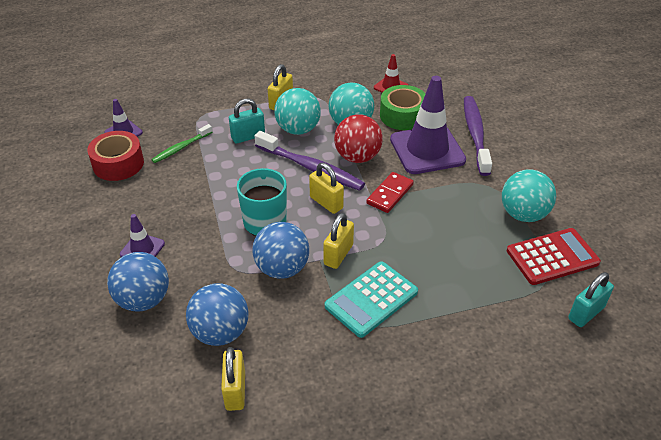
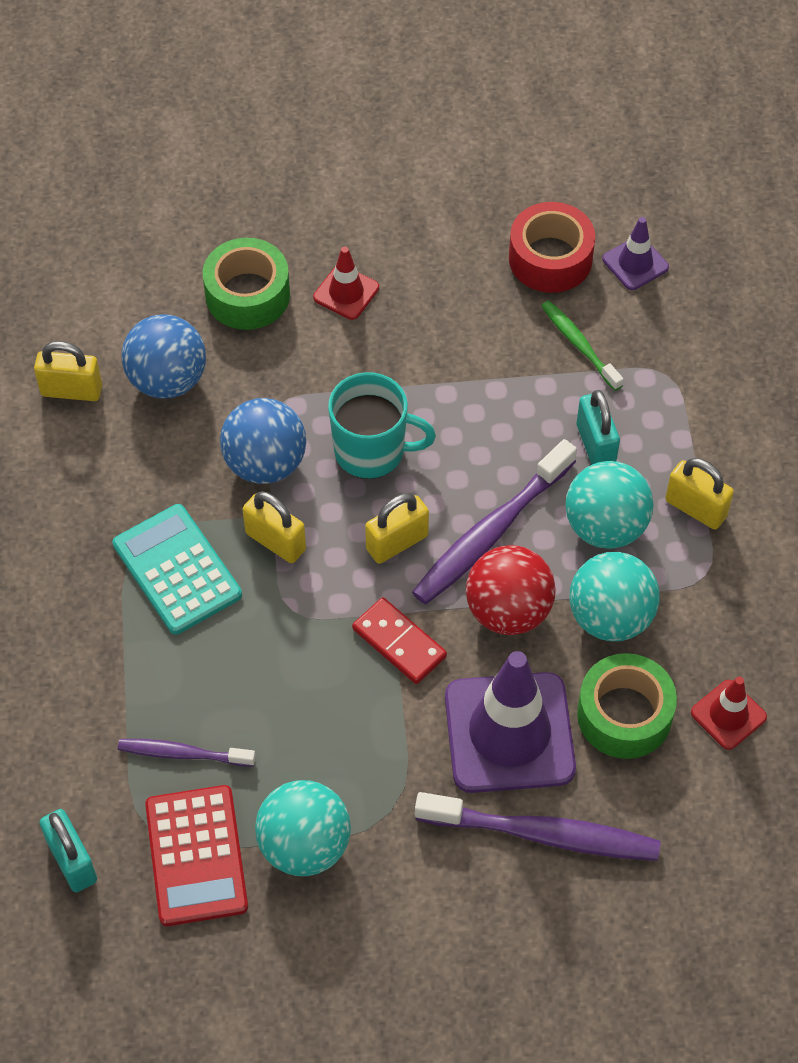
camera: 100 degrees right, 15 degrees up
(142, 249) = (346, 292): purple traffic cone -> red traffic cone
(143, 300) = (247, 295): blue ball -> green tape
(494, 273) = (183, 753): none -> purple toothbrush

